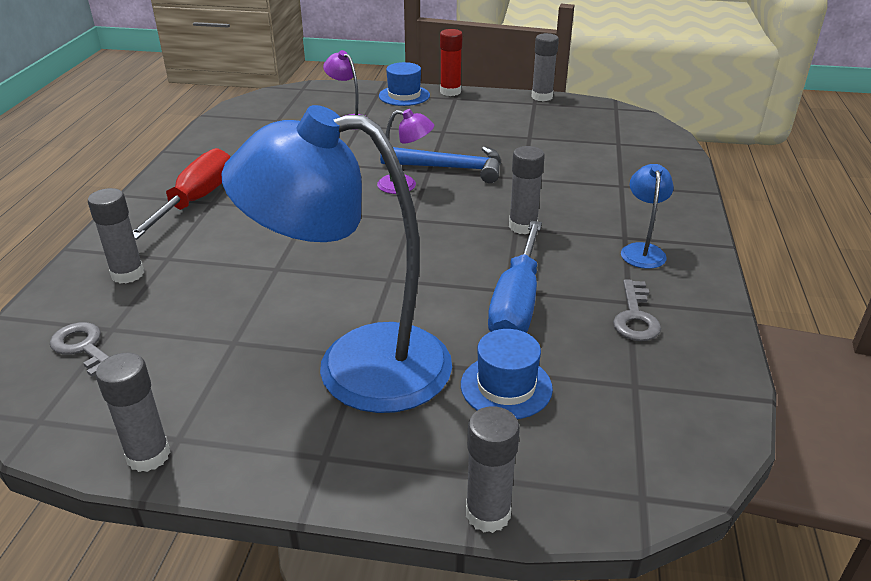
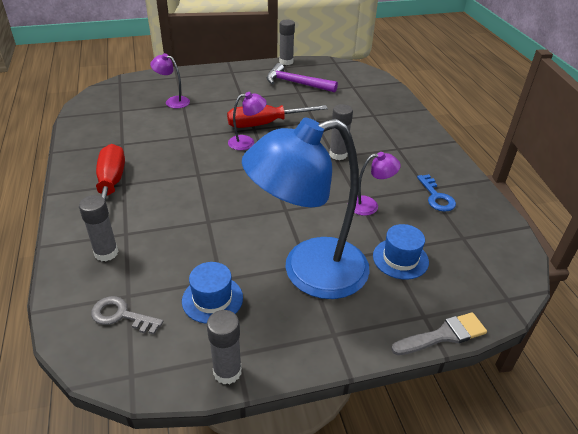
camera: 25 degrees left, 5 degrees up
(404, 95) = (196, 76): blue hat -> blue hat (212, 299)
(449, 168) = (265, 124): blue hammer -> red screwdriver
(450, 92) = (225, 67): red glue stick -> none
(488, 513) = (443, 335): grey glue stick -> grey brush
(516, 302) = (369, 205): blue screwdriver -> purple lamp
(535, 126) = (296, 83): none -> purple hammer
(635, 316) = (436, 196): grey key -> blue key
(642, 250) = (412, 155): blue lamp -> none

